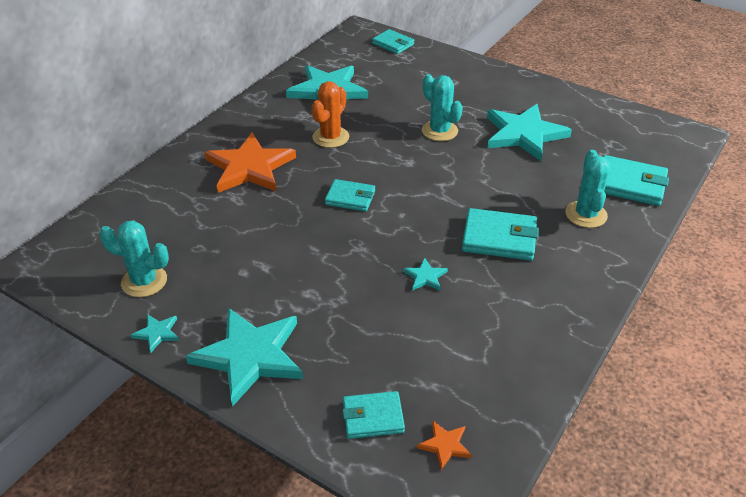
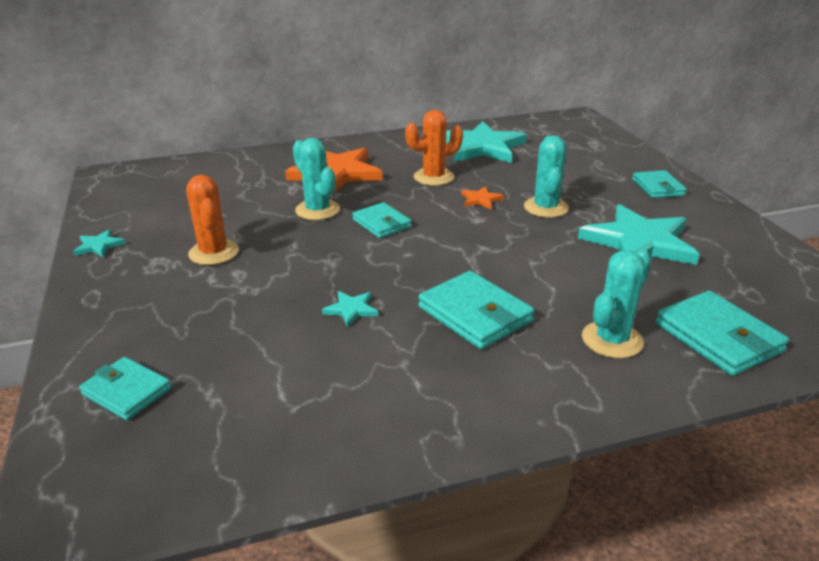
camera: 40 degrees right, 10 degrees down
(144, 281) = (147, 211): turquoise cactus -> turquoise cactus (317, 210)
(250, 356) = (125, 292): turquoise star -> none
(264, 287) = (214, 252): none -> orange cactus
(393, 44) = (597, 134): turquoise wallet -> turquoise wallet (658, 187)
(445, 445) = (139, 456): orange star -> orange star (481, 199)

